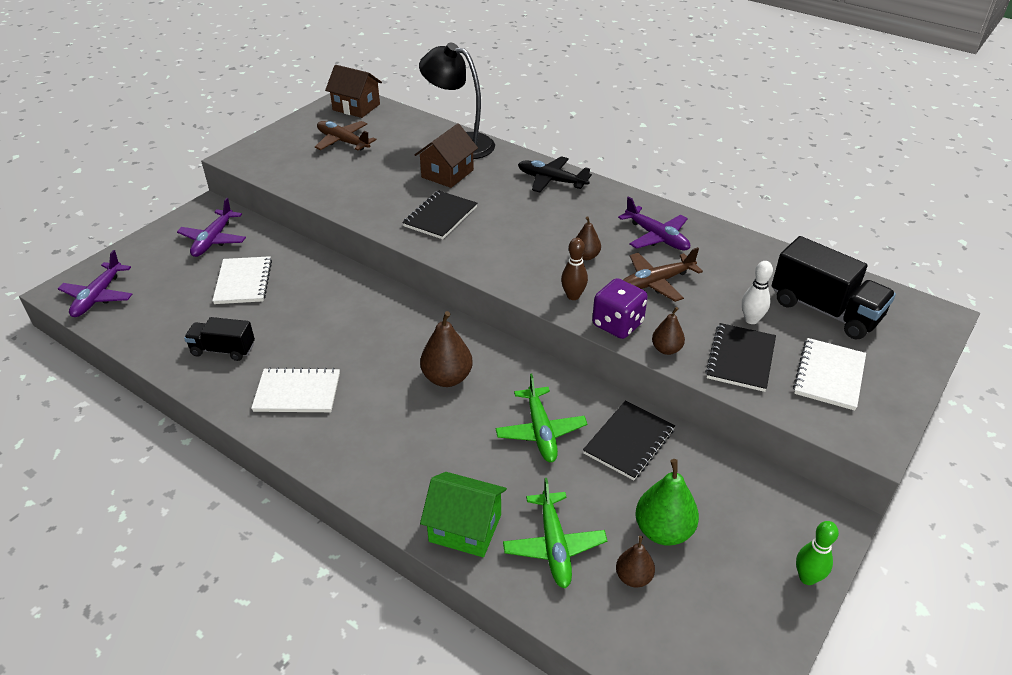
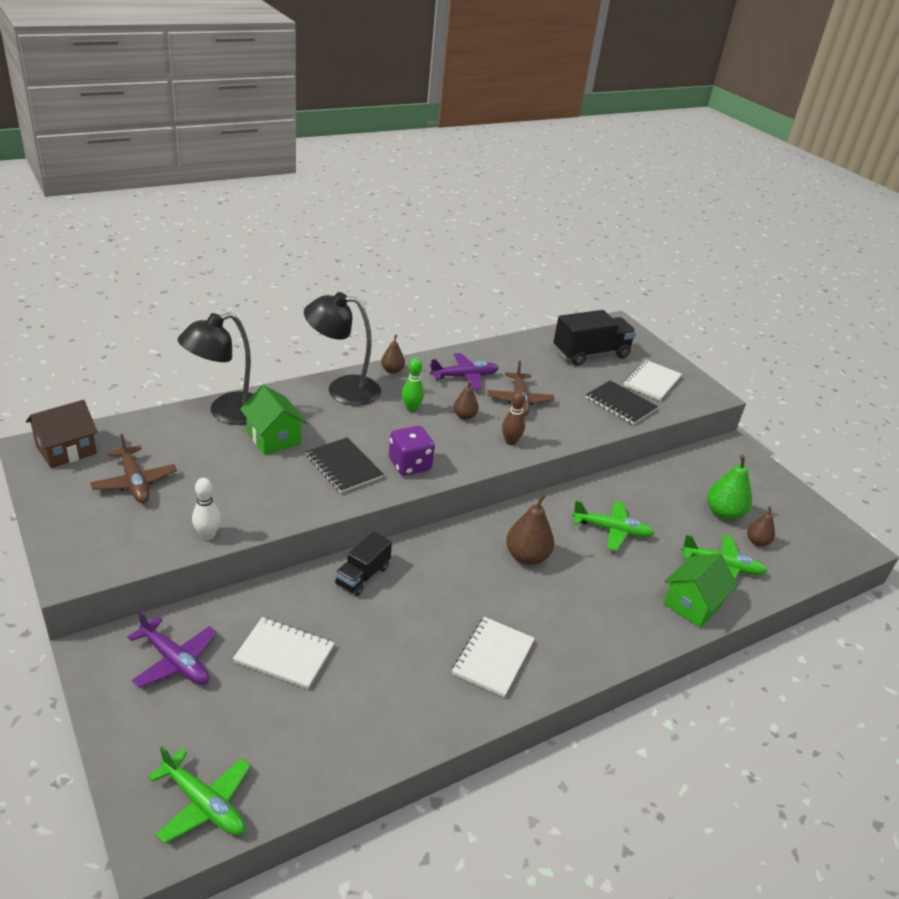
camera: 70 degrees left, 5 degrees down
(98, 296) = (204, 803): purple plane -> green plane
(223, 350) = (394, 699): black truck -> black truck (362, 576)
(343, 142) = (135, 482): brown plane -> brown plane turned 90 degrees counterclockwise
(447, 173) = (273, 438): brown house -> green house
(551, 180) = (342, 389): black plane -> black lamp
(617, 324) = (557, 436): purple dice -> purple dice (410, 465)
(629, 441) = (640, 494): black notebook -> none
(666, 349) = (595, 427): brown pear -> brown pear (392, 370)
(751, 320) = (584, 383): white bowling pin -> white bowling pin (207, 535)
(807, 578) = (774, 476): green bowling pin -> green bowling pin (411, 409)
(829, 375) = (651, 381): white notebook -> white notebook turned 75 degrees clockwise

